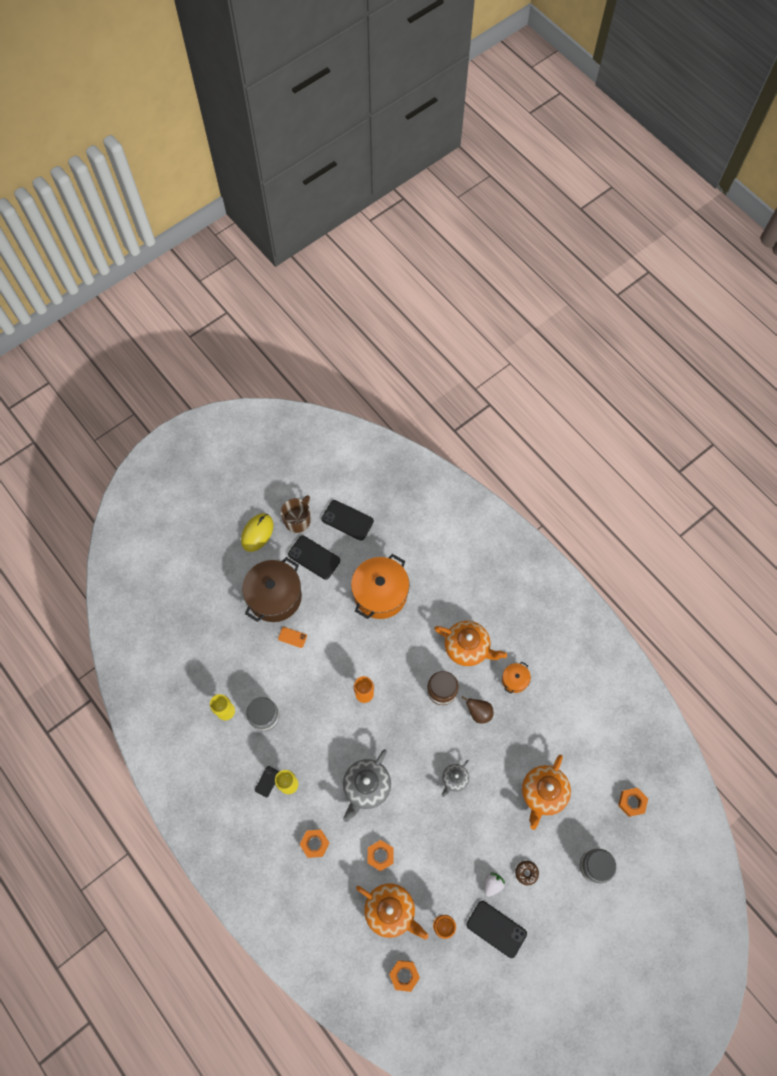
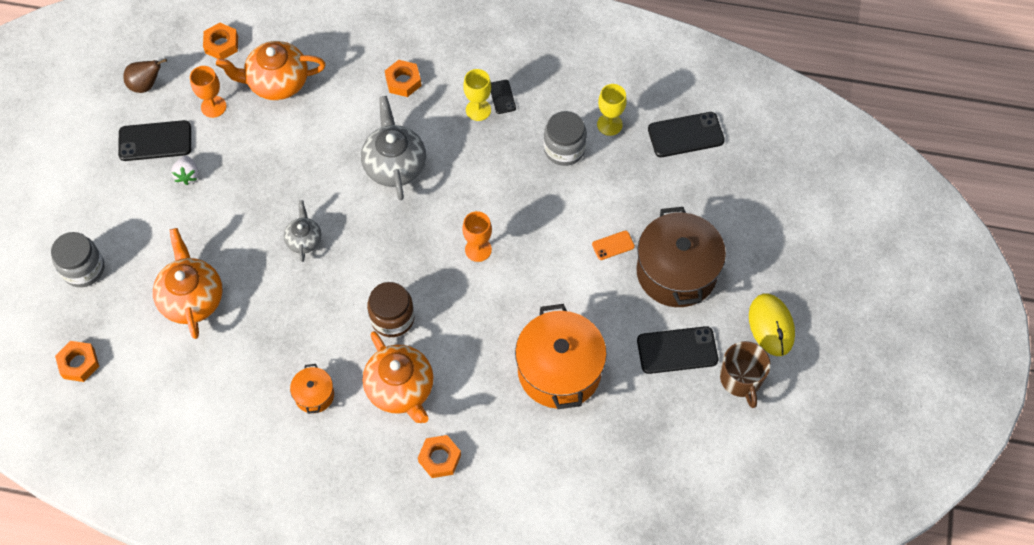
camera: 140 degrees right, 5 degrees down
(347, 520) = (682, 428): black phone -> black phone (685, 135)
(380, 855) = (327, 118): orange nut -> orange nut (439, 458)
(467, 647) = (401, 389): orange teapot -> orange teapot turned 105 degrees counterclockwise
(478, 712) = (330, 327): brown pear -> brown pear (146, 85)
(526, 873) = (157, 210): brown donut -> none

